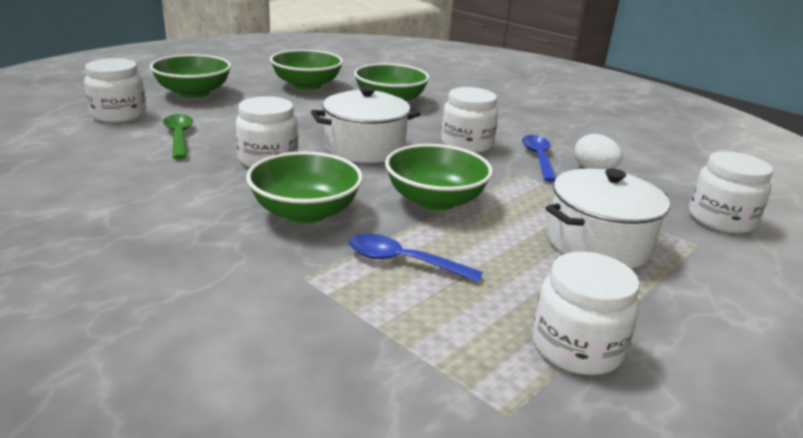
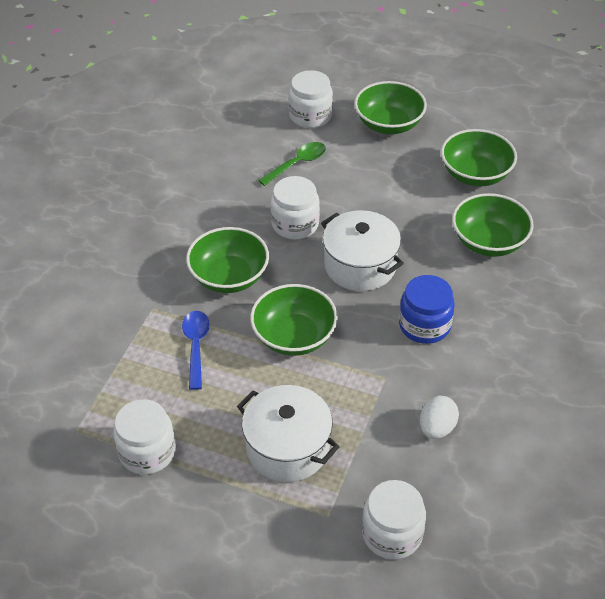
camera: 70 degrees right, 20 degrees up
(466, 144) = (424, 325): white jar -> blue jar
(538, 158) = (433, 382): blue spoon -> none

